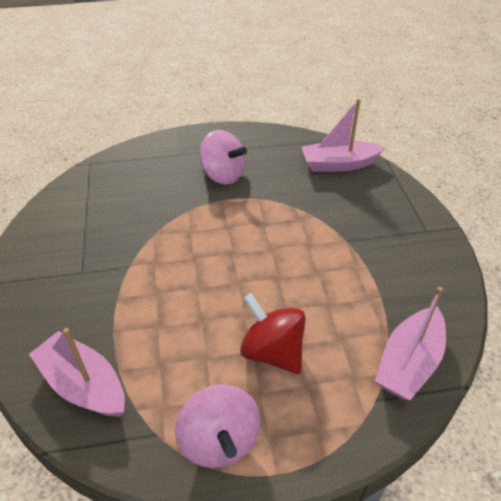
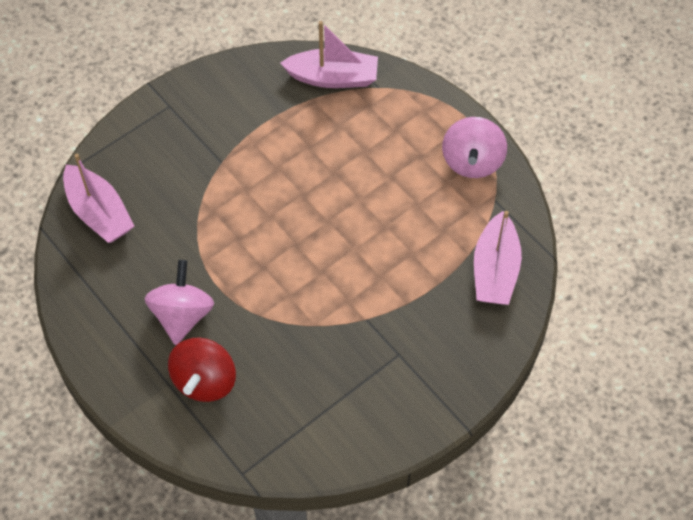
camera: 120 degrees left, 15 degrees up
(219, 440) = (472, 161): pink spinning top -> pink spinning top turned 150 degrees clockwise
(272, 352) = (381, 164): red spinning top -> red spinning top (205, 380)

